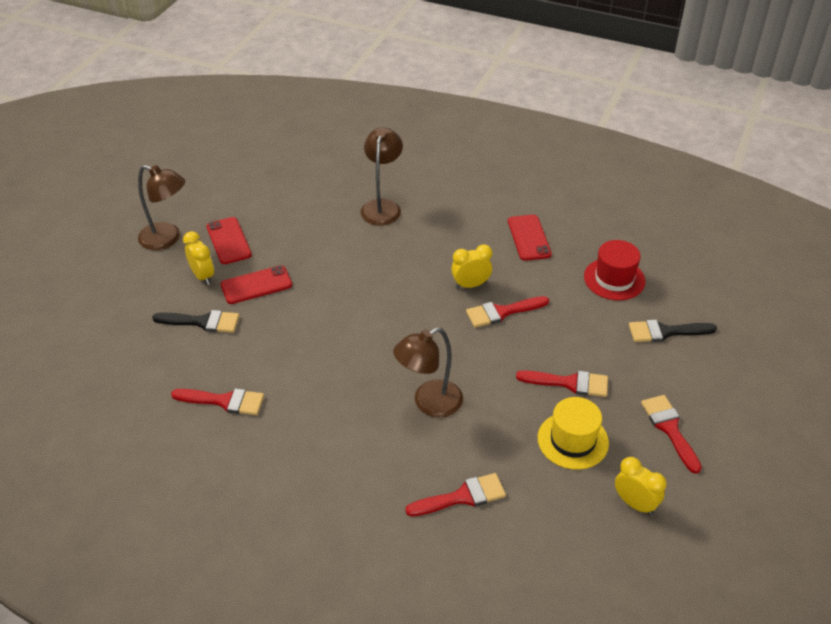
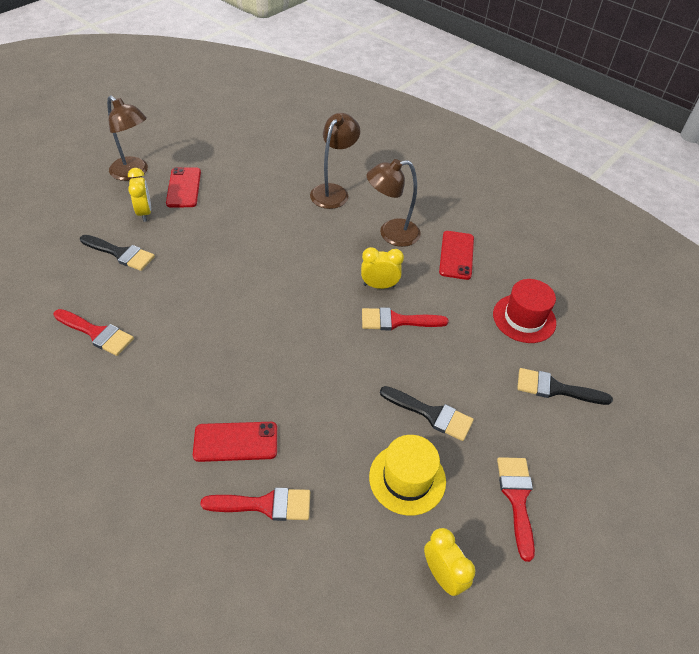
camera: 15 degrees right, 5 degrees up
(256, 285) = (185, 233): red phone -> red phone (235, 442)
(429, 403) = (282, 393): brown lamp -> brown lamp (391, 234)
(569, 383) = (431, 414): red brush -> black brush

